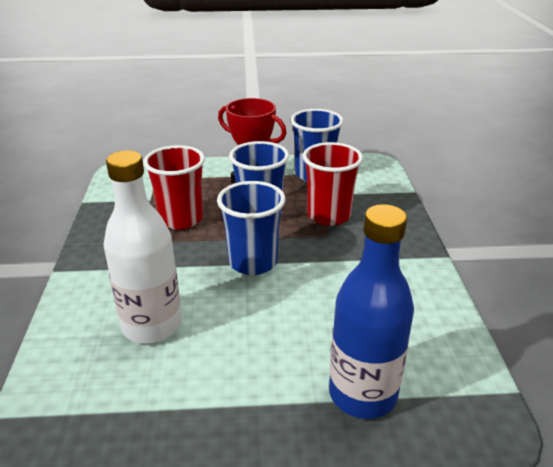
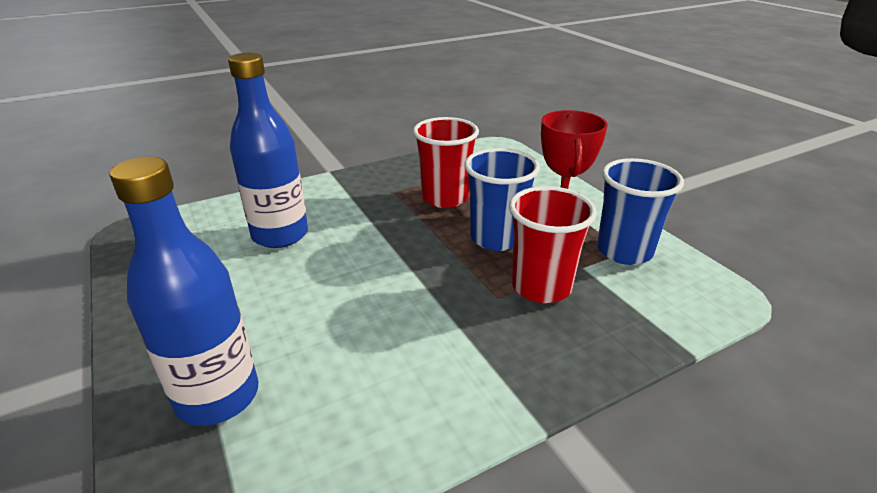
camera: 65 degrees right, 0 degrees up
(152, 325) = (280, 235): white bottle -> blue bottle
(253, 262) = (404, 259): blue cup -> none

